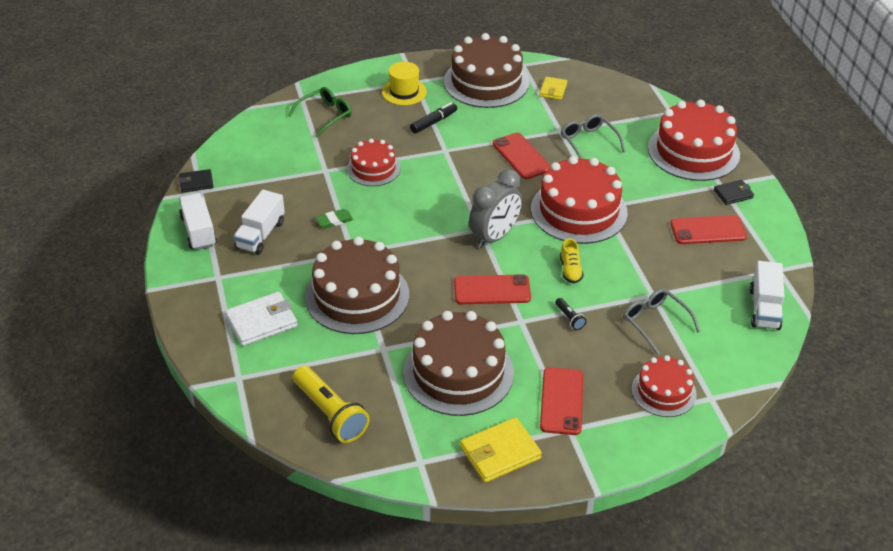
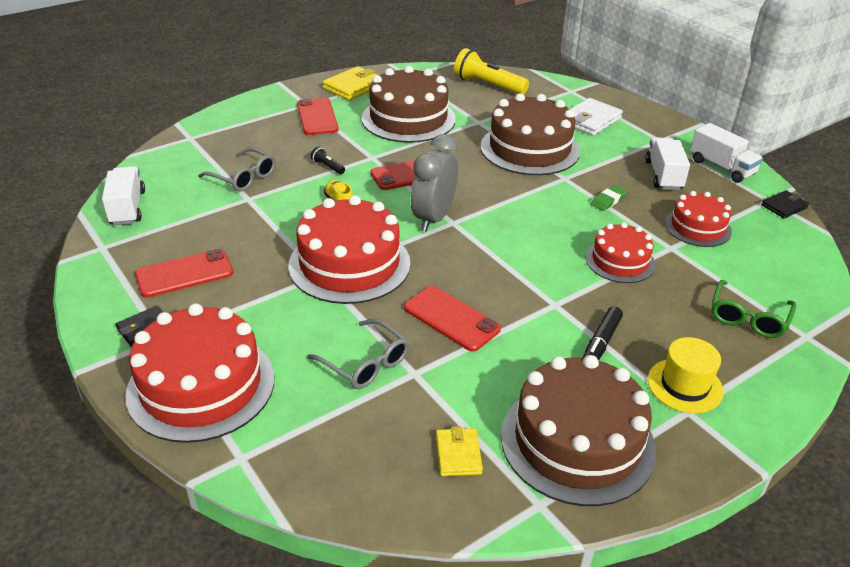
camera: 160 degrees right, 5 degrees down
(663, 391) = (232, 135): red cake -> red cake (697, 227)

